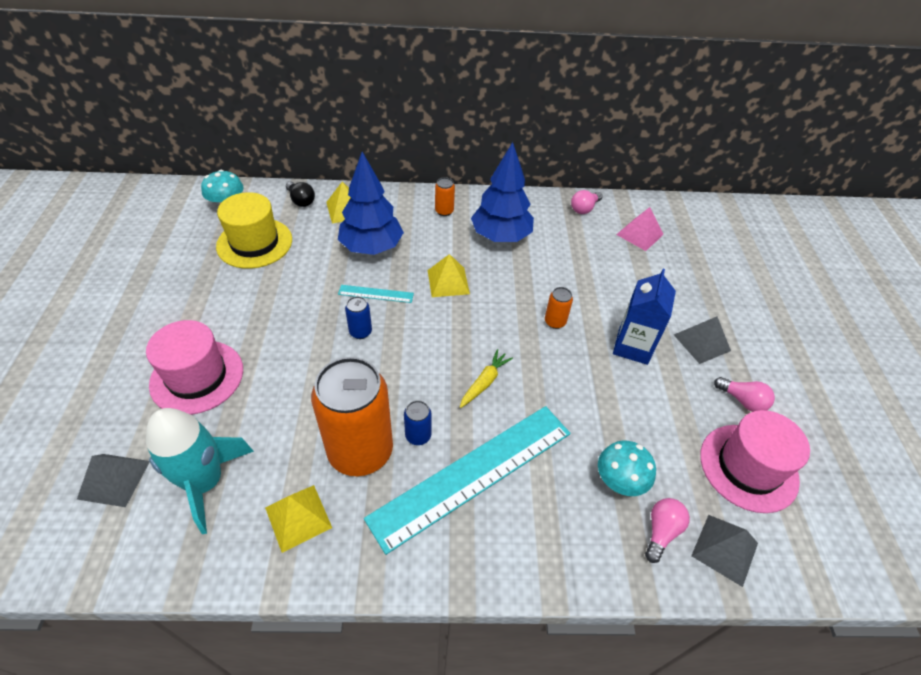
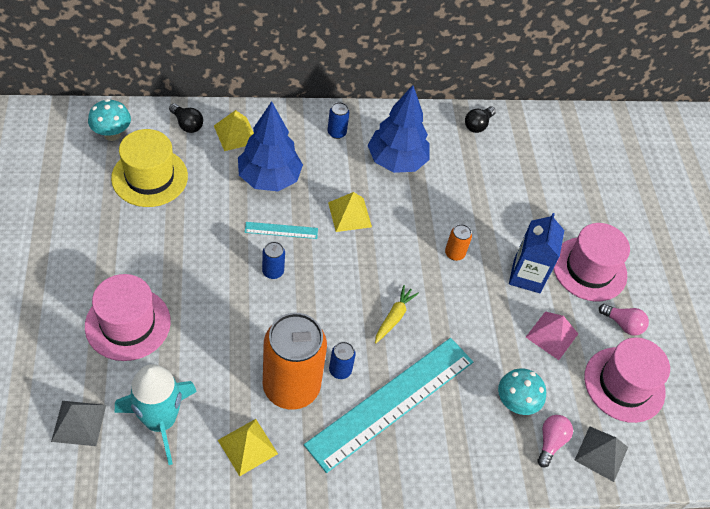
camera: 10 degrees left, 5 degrees up
(444, 211) = (336, 133): orange can -> blue can
(584, 208) = (478, 125): pink light bulb -> black light bulb
(639, 234) = (533, 154): pink pyramid -> pink pyramid (551, 335)
(702, 342) = (589, 269): grey pyramid -> pink hat

